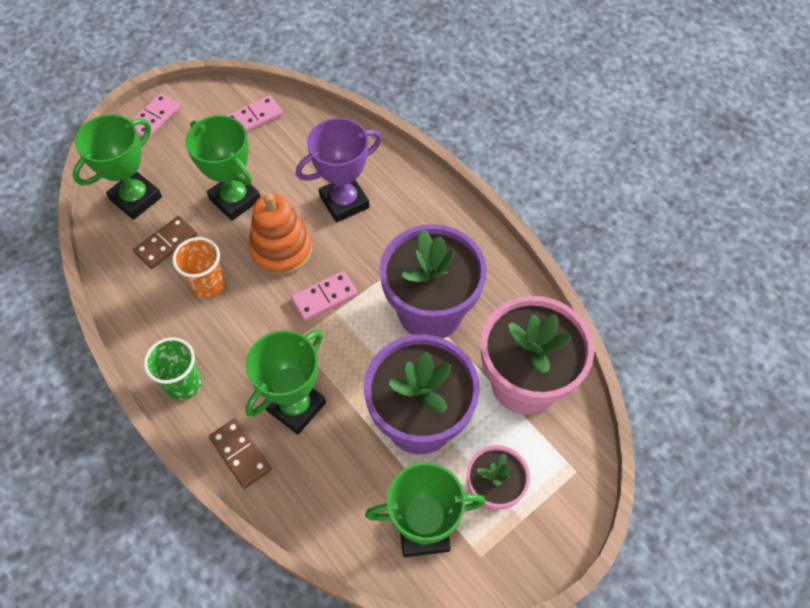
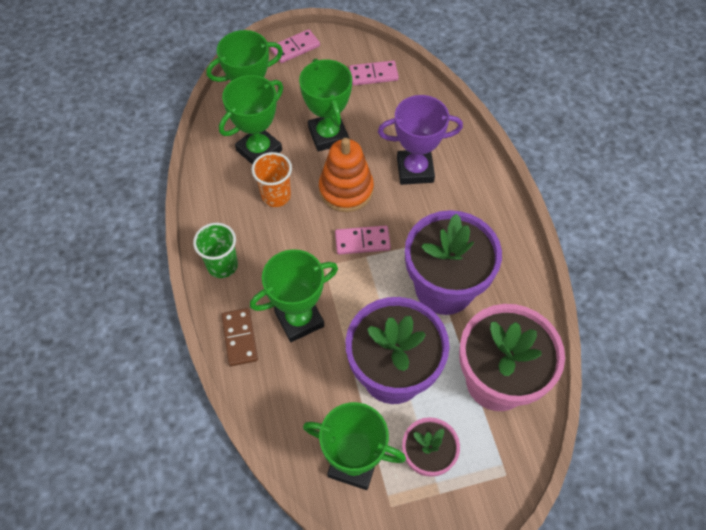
camera: 25 degrees right, 0 degrees up
(166, 244) = (259, 150): brown domino -> green trophy

